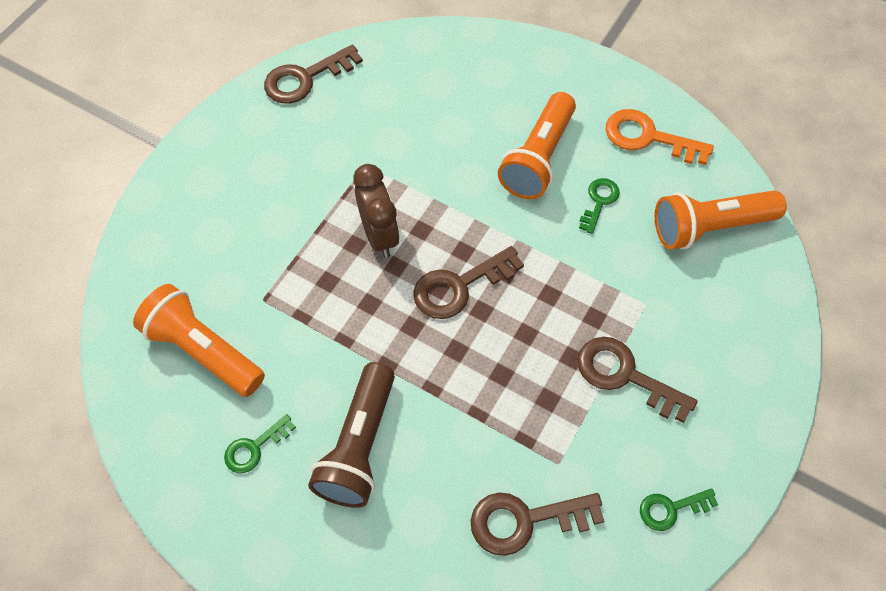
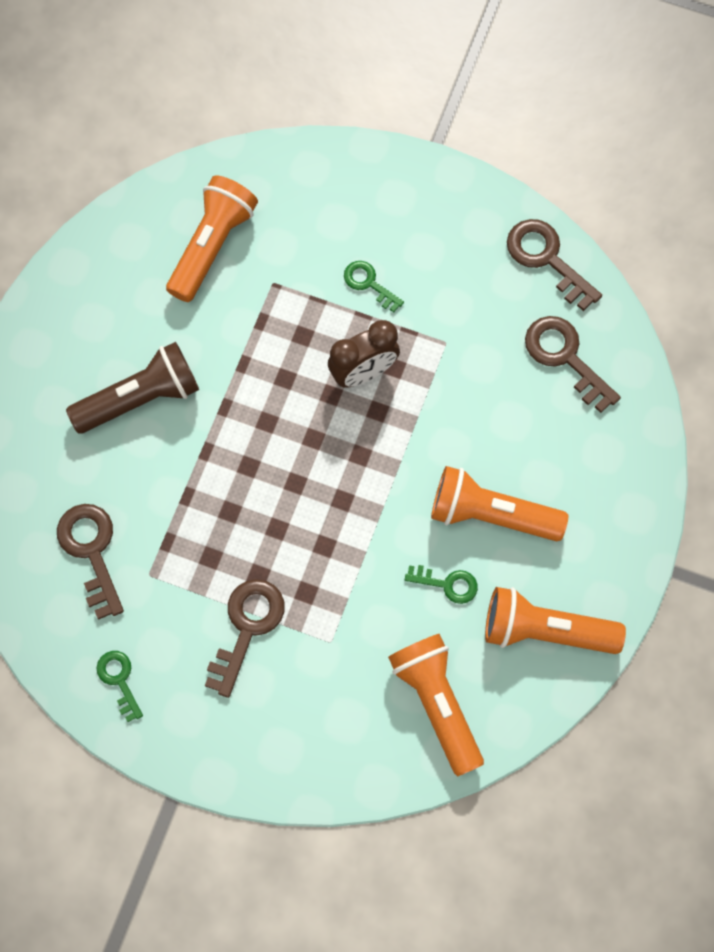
camera: 80 degrees right, 10 degrees up
(255, 447) = (127, 312): green key -> green key (369, 284)
(359, 446) = (140, 398): brown flashlight -> brown flashlight turned 150 degrees clockwise
(459, 286) = (319, 458): brown key -> brown key (565, 358)
(648, 137) = (545, 630): orange key -> orange flashlight

